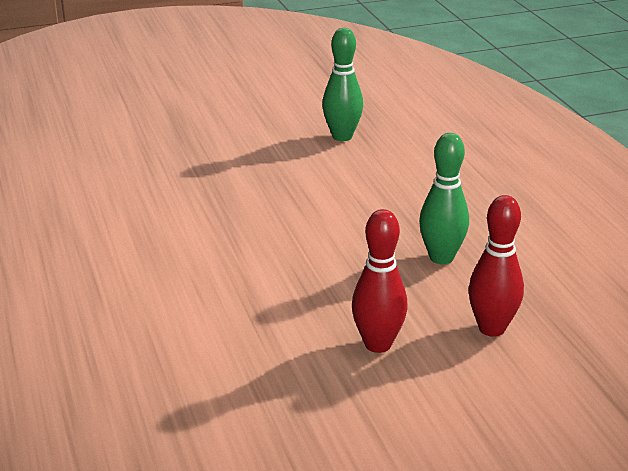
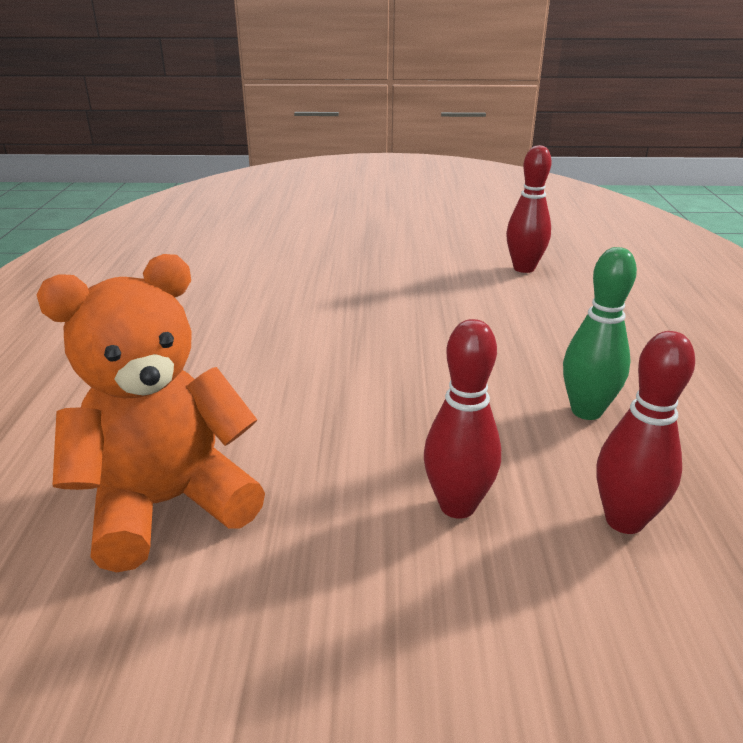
camera: 20 degrees right, 0 degrees up
(165, 391) = (167, 504): none -> orange teddy bear
(342, 136) = (524, 268): green bowling pin -> red bowling pin

